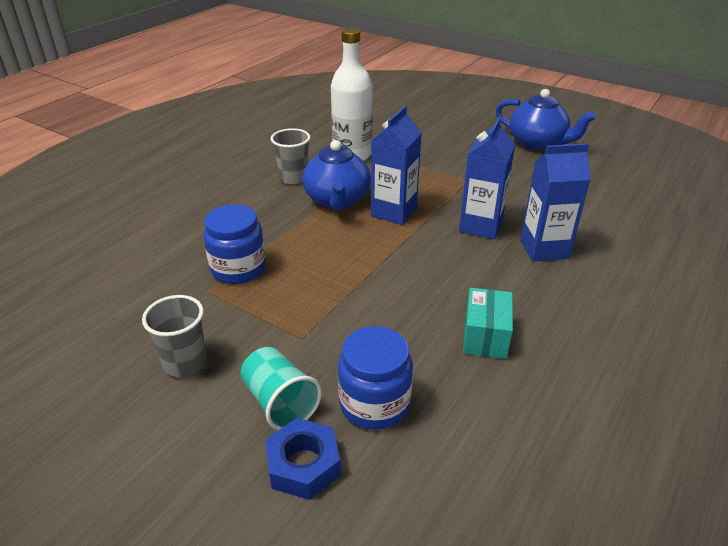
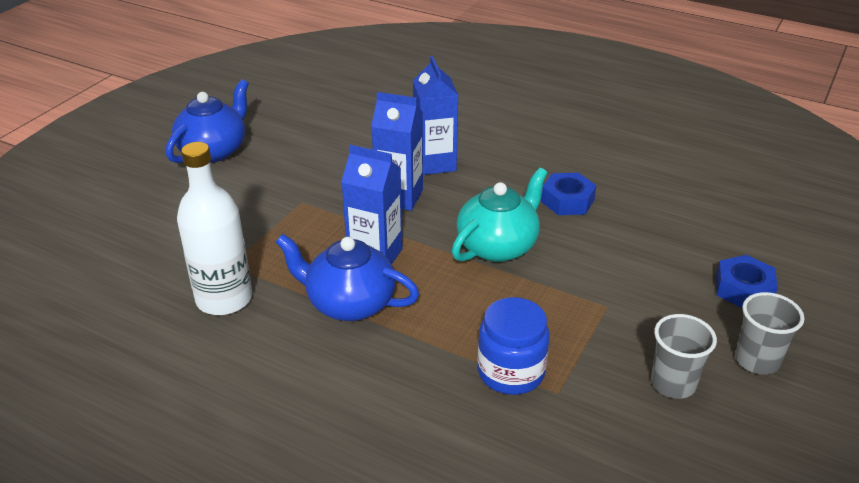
camera: 95 degrees left, 0 degrees up
(280, 402) = (691, 310): turquoise cup -> none
(293, 178) = (289, 351): grey cup -> grey cup (757, 360)
(337, 200) = (349, 303): blue teapot -> blue teapot turned 150 degrees counterclockwise
(374, 403) = (667, 257): blue jar -> none
(402, 277) = (498, 246): none -> turquoise teapot
(485, 336) = (567, 200): turquoise box -> blue nut

